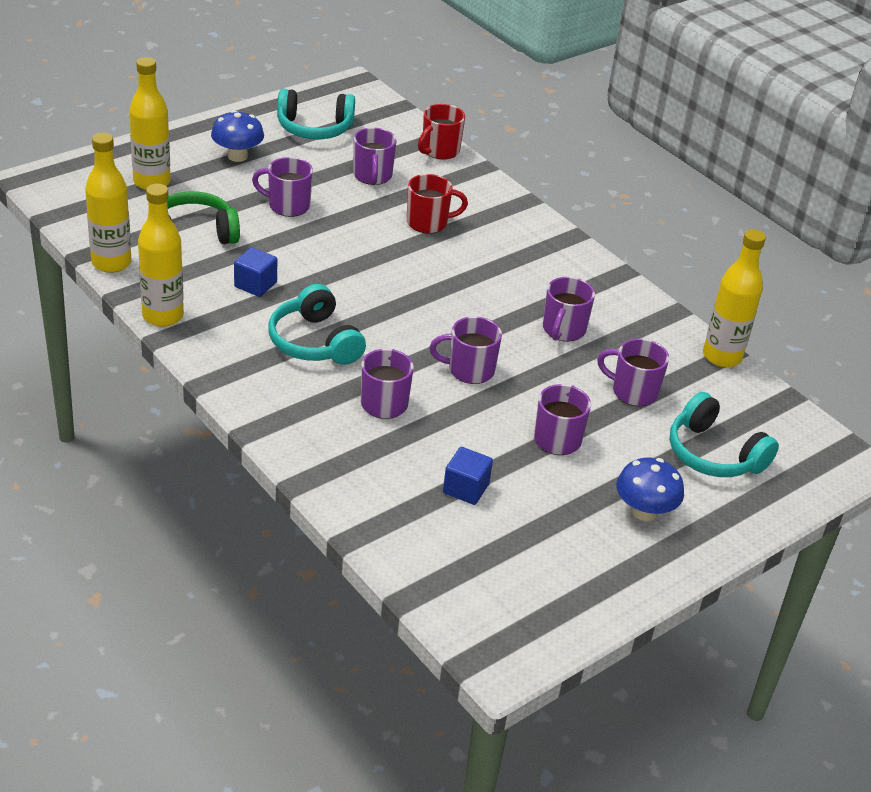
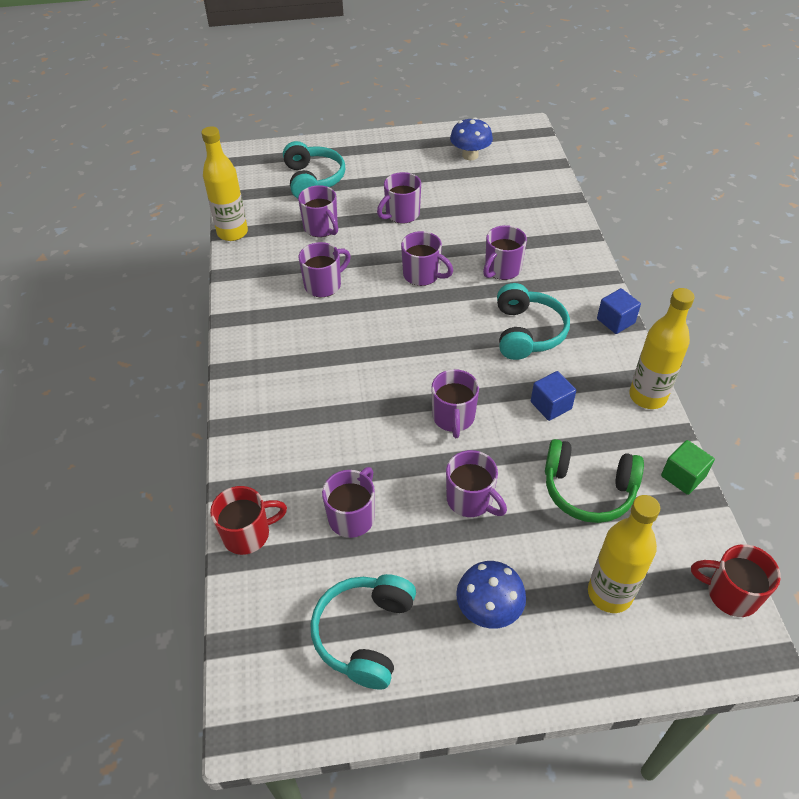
camera: 145 degrees left, 10 degrees up
(111, 263) = (683, 476): yellow bottle -> green cube
(314, 128) = (365, 634): turquoise headphones -> turquoise headphones turned 105 degrees counterclockwise
(339, 253) = (453, 418): none -> purple mug
(428, 223) = (343, 428): red mug -> red mug (731, 593)
(466, 488) = (485, 203): blue cube -> blue cube (615, 321)
(644, 511) = (388, 164): blue mushroom -> blue mushroom (470, 155)

